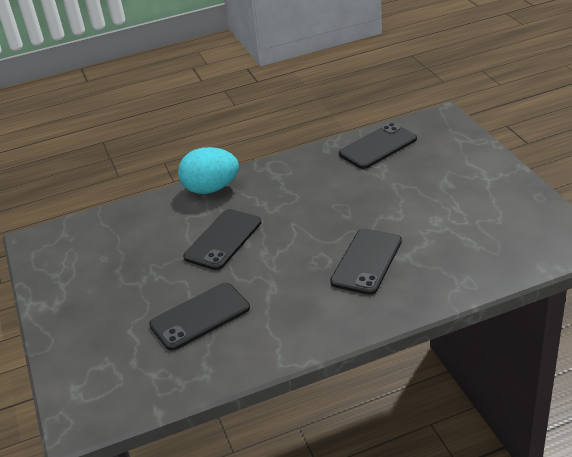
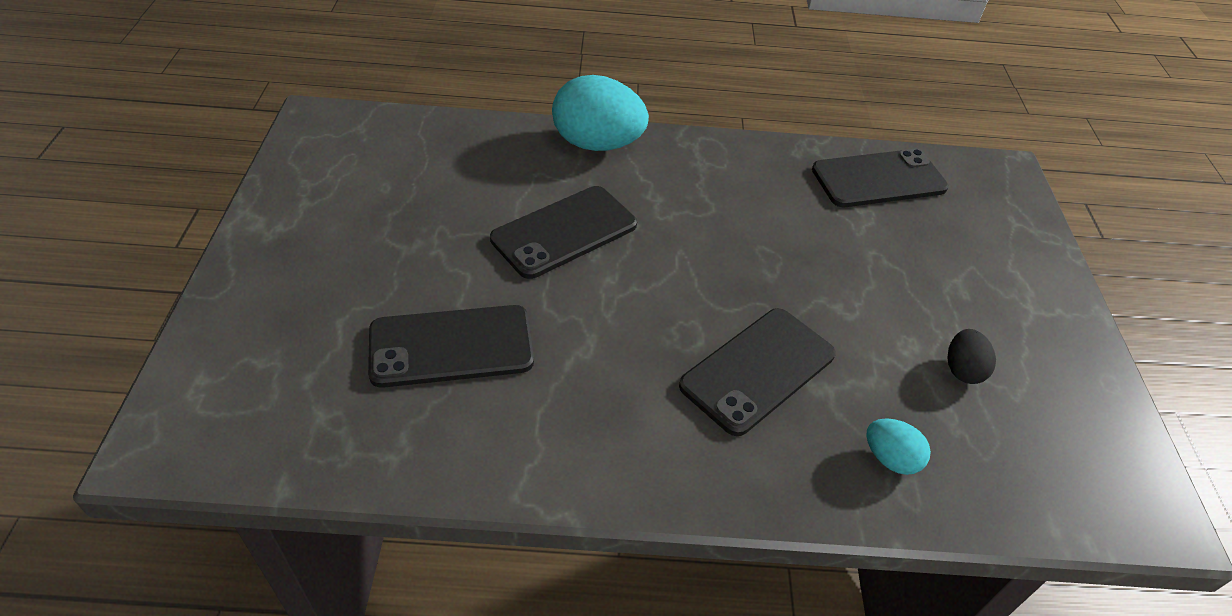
camera: 15 degrees right, 10 degrees up
(452, 272) = (890, 458): none -> turquoise egg
(467, 220) = (962, 369): none -> black egg

